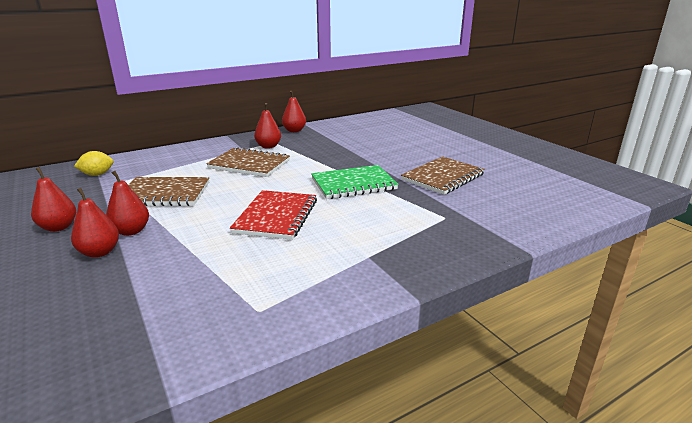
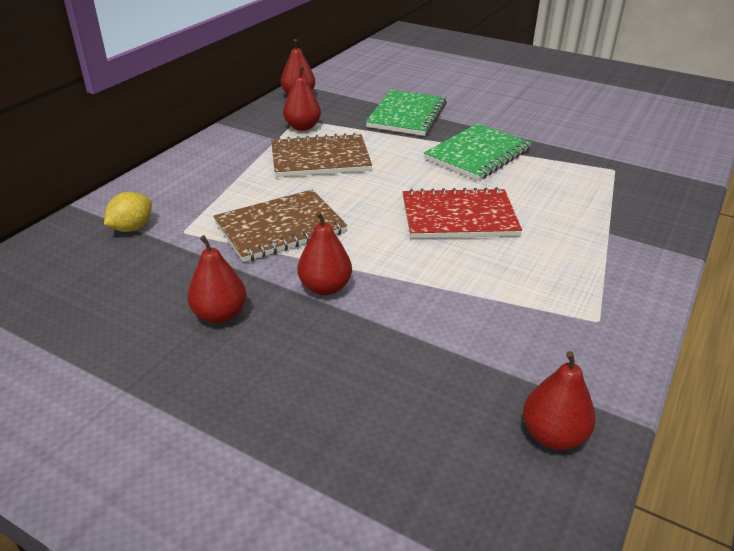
camera: 30 degrees left, 10 degrees up
(100, 252) = (334, 325): red pear -> red pear (553, 435)
(276, 216) = (459, 217): red notebook -> red notebook turned 75 degrees counterclockwise
(344, 153) = (407, 115): none -> green notebook
(443, 177) = (551, 123): brown notebook -> none

